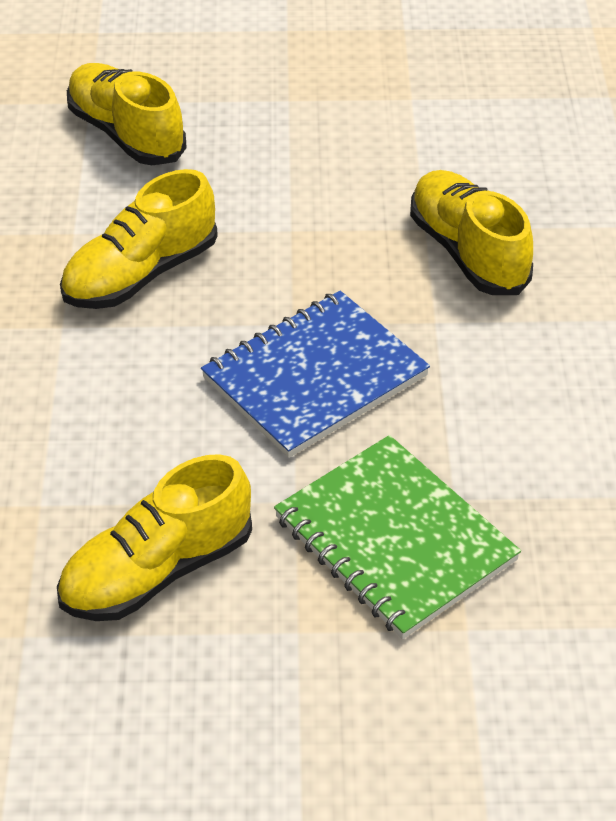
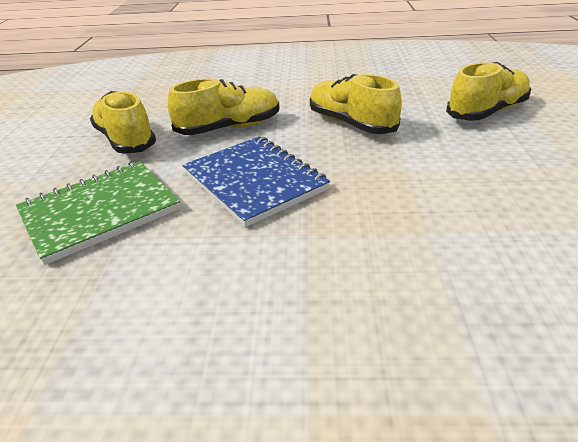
camera: 95 degrees right, 10 degrees down
(468, 252) = (400, 256): yellow shoe -> yellow shoe (229, 128)

